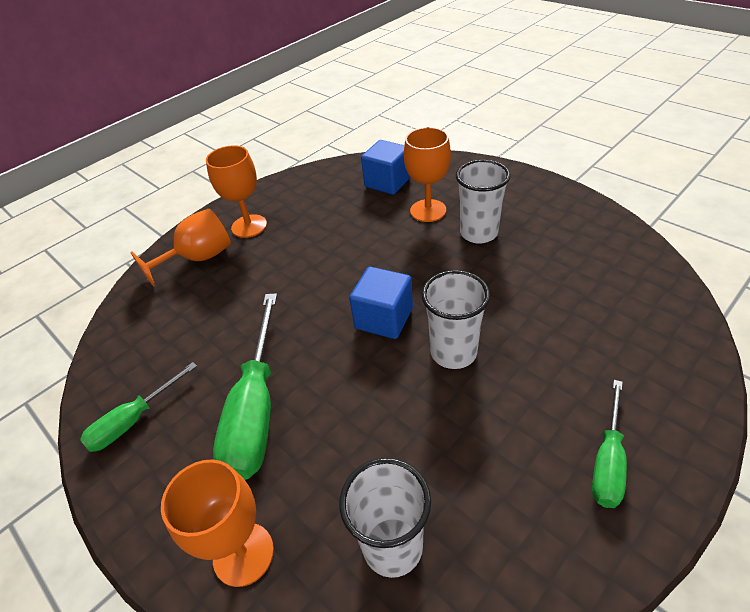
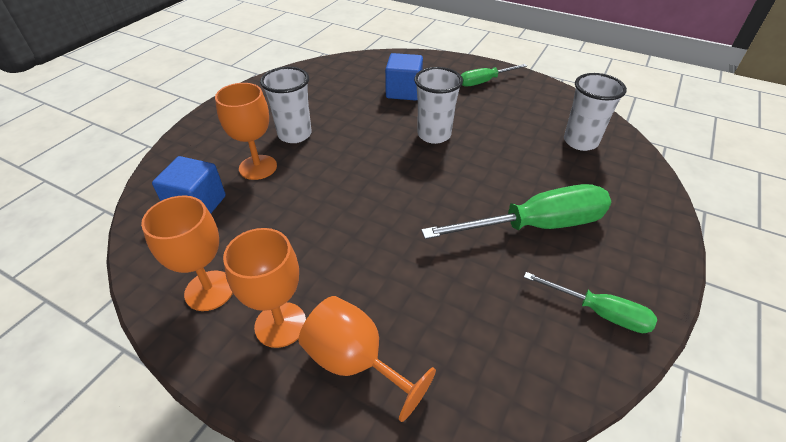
camera: 110 degrees left, 0 degrees up
(243, 554) = (633, 198): orange goblet -> orange goblet (209, 290)
(384, 318) = (412, 172): blue cube -> blue cube (403, 91)
(608, 460) = (484, 82): green screwdriver -> green screwdriver turned 150 degrees clockwise

